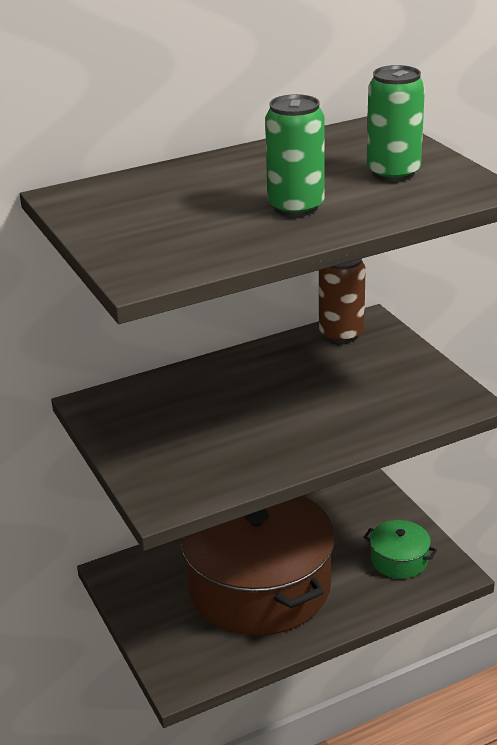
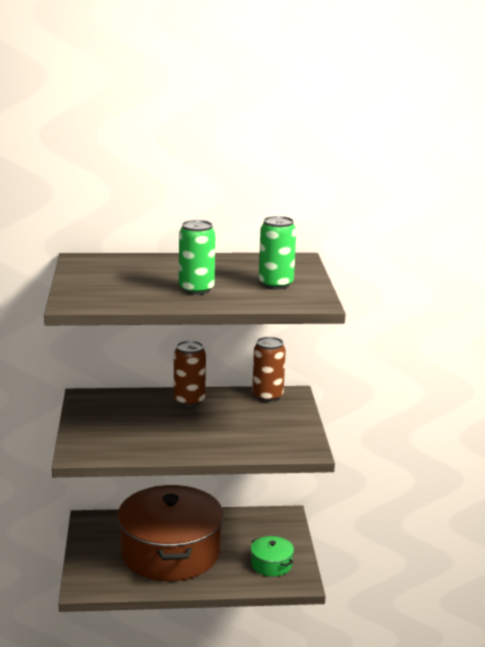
camera: 20 degrees right, 10 degrees down
(245, 370) = (189, 401): none -> brown can

